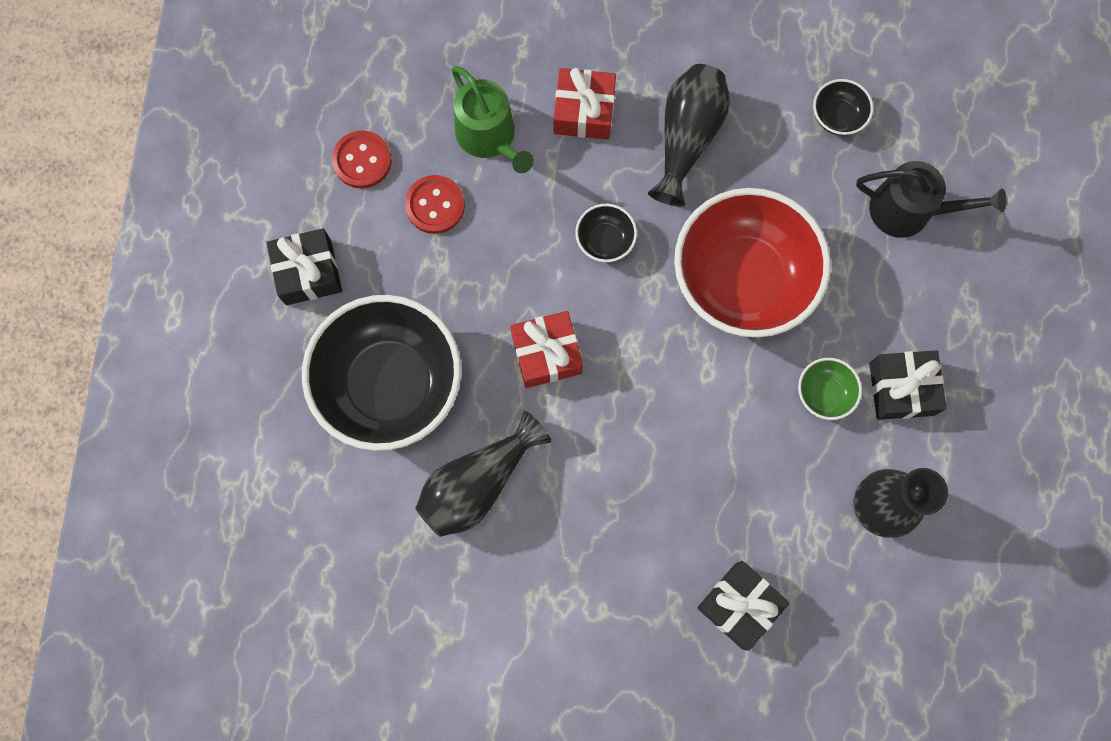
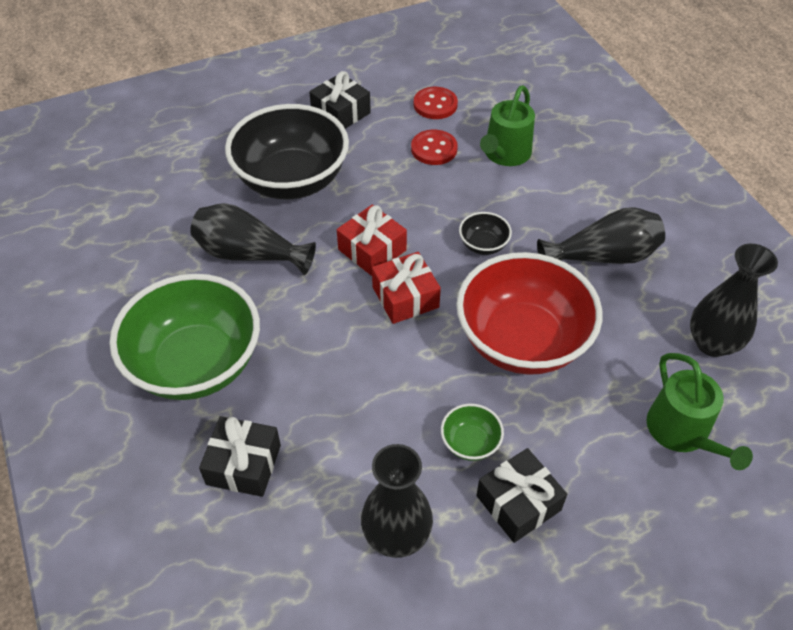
camera: 60 degrees right, 25 degrees down
(584, 111) = (568, 192): red gift -> red gift (405, 297)
(597, 601) = (196, 364): none -> green bowl
(837, 117) = (712, 343): black bowl -> black vase
(908, 210) = (682, 432): black watering can -> green watering can

